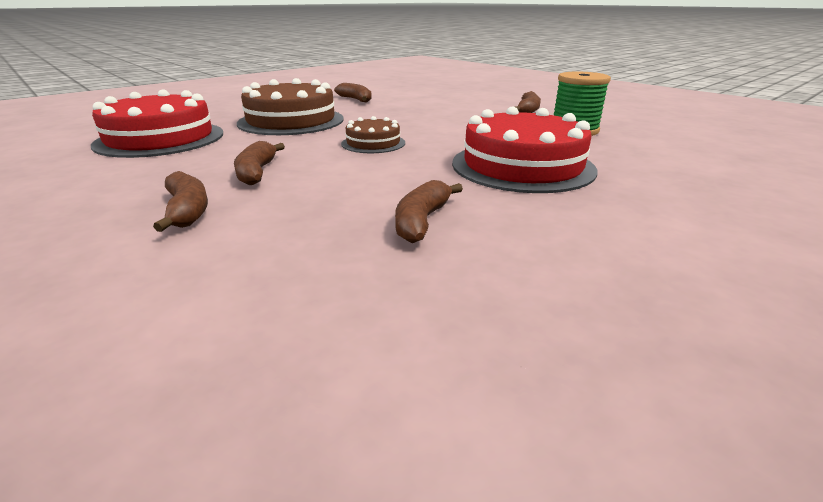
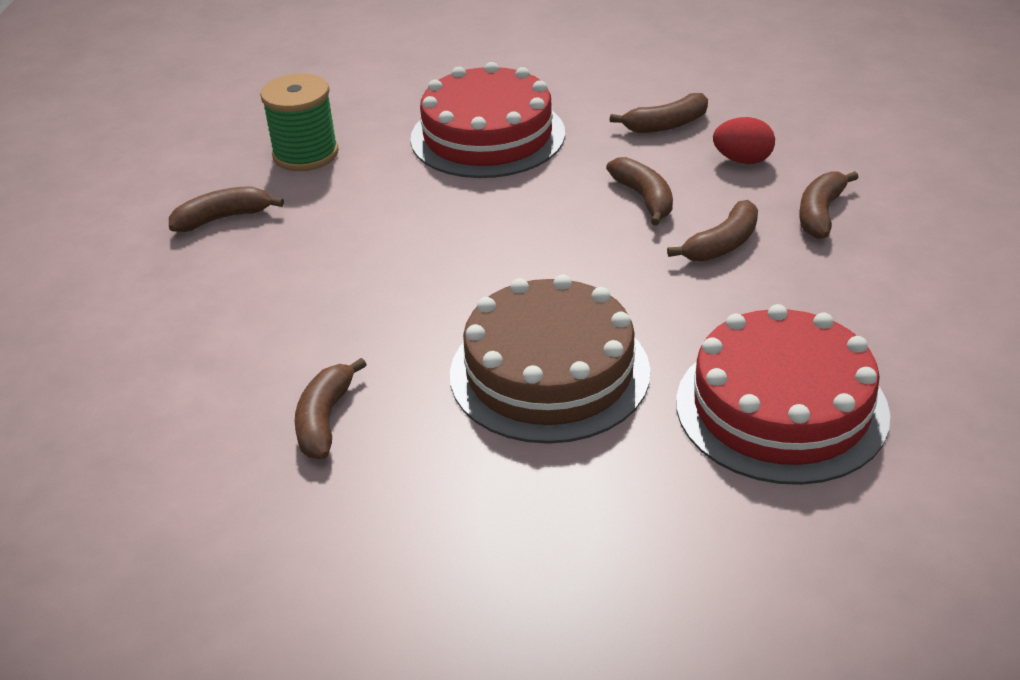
camera: 130 degrees left, 10 degrees up
(305, 222) = (742, 160): none -> red egg
(348, 174) = (644, 198): none -> brown banana
(373, 143) = (542, 241): brown cake -> none

